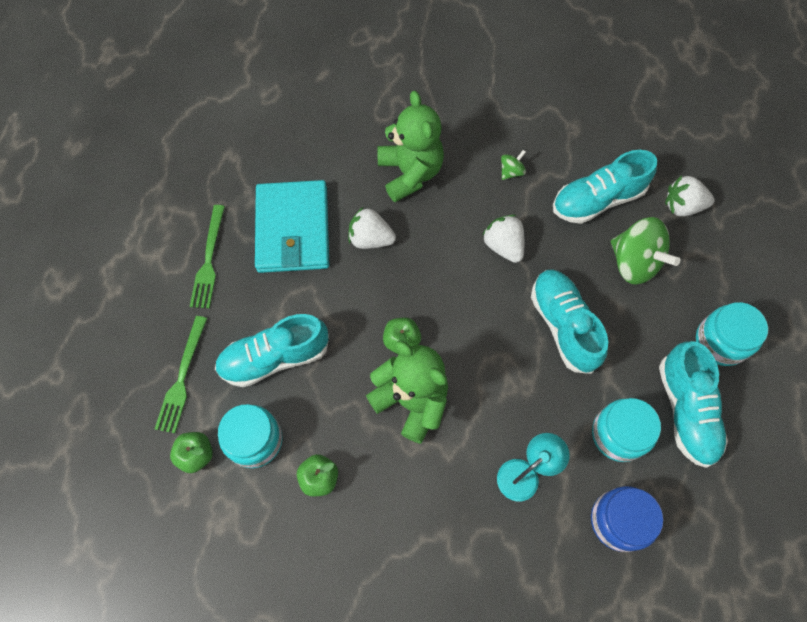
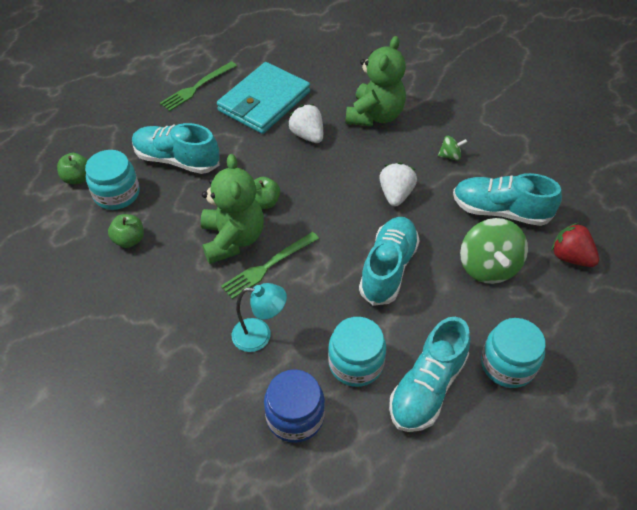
camera: 40 degrees right, 15 degrees down
(182, 377) = (115, 135): green fork -> green fork (268, 266)
(682, 206) = (570, 257): white strawberry -> red strawberry

